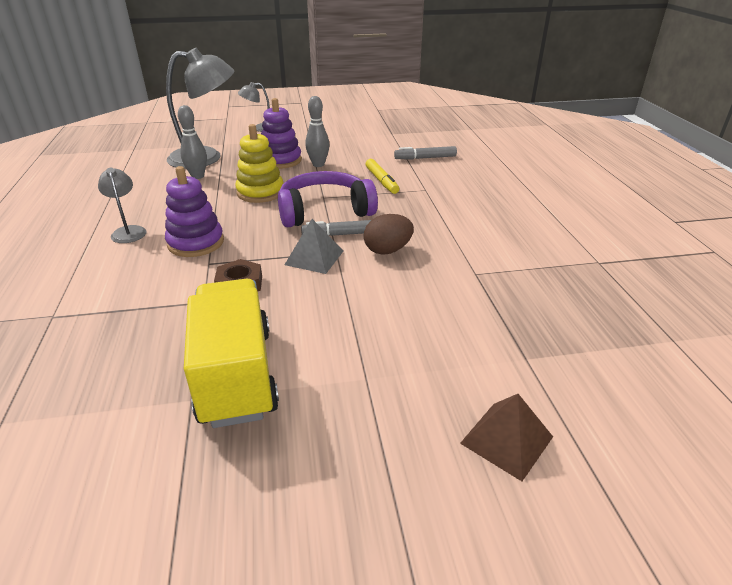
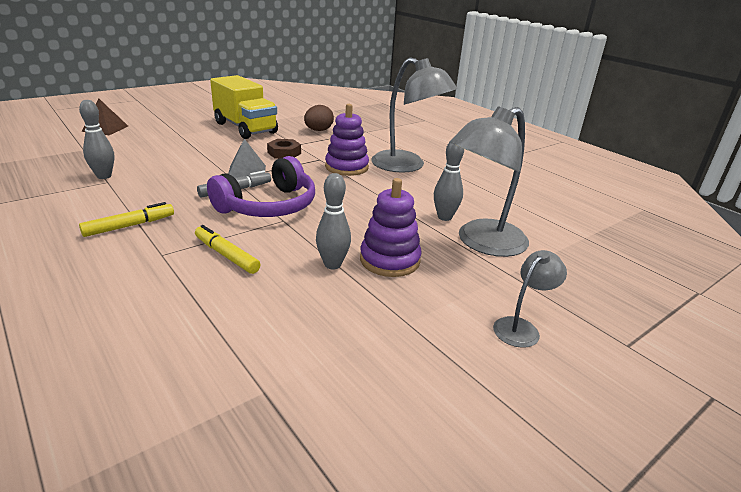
camera: 150 degrees right, 5 degrees down
(128, 231) = (407, 166): grey lamp -> grey lamp, size x2.00
(260, 192) = (354, 212): yellow stacking toy -> none
(388, 250) = (188, 185): brown egg -> brown egg (318, 130)
(425, 158) = (170, 321): grey marker -> none
(448, 214) = (129, 226): none -> yellow marker
(481, 284) = (104, 176): none -> grey bowling pin

